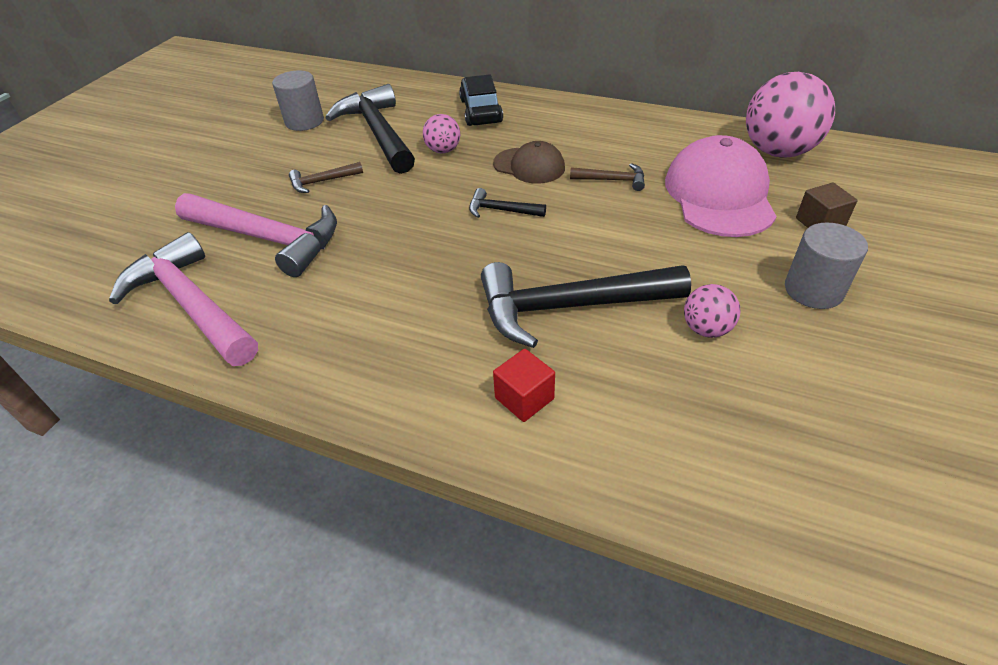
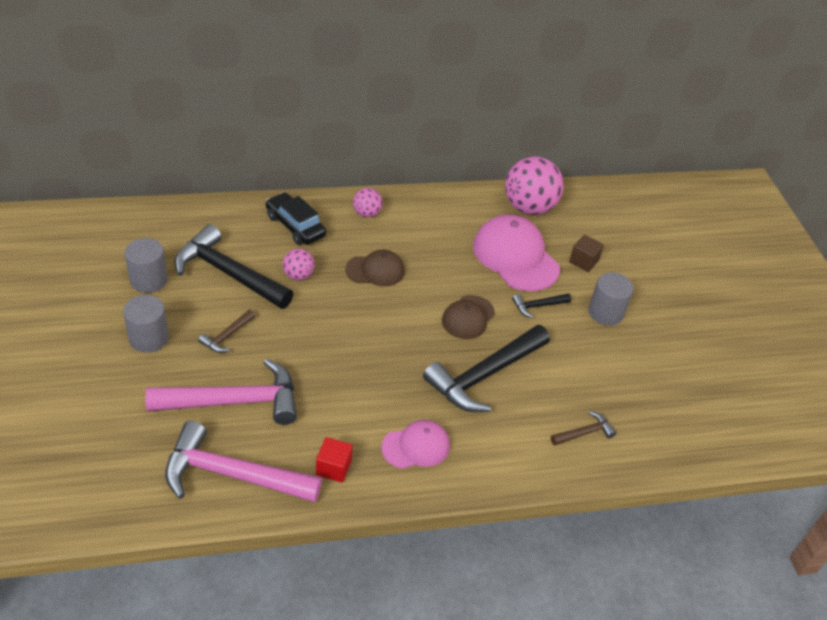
camera: 40 degrees left, 0 degrees up
(254, 164) = (149, 338): none -> grey cylinder
(409, 354) = (416, 446): none -> pink cap
(501, 210) = (386, 317): black hammer -> black hammer (538, 306)
(524, 398) = (503, 445): red cube -> red cube (333, 468)
(601, 238) = (468, 317): none -> brown cap
(612, 180) = (441, 266): brown hammer -> brown hammer (584, 433)
(706, 329) = (567, 360): pink ball -> pink ball (367, 213)

